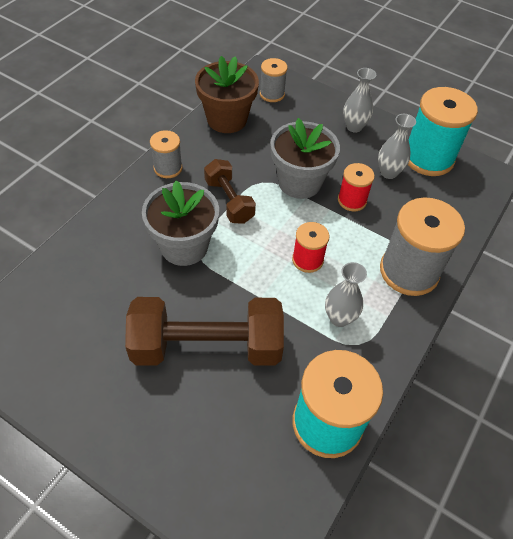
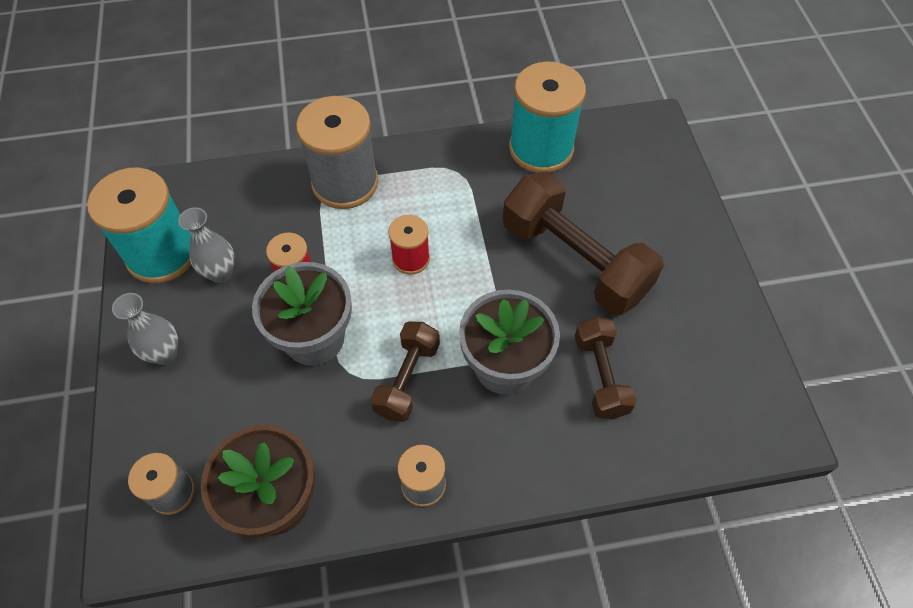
camera: 130 degrees left, 5 degrees up
(121, 284) = (600, 376): none -> brown dumbbell
(339, 318) = (447, 197): grey vase -> none

